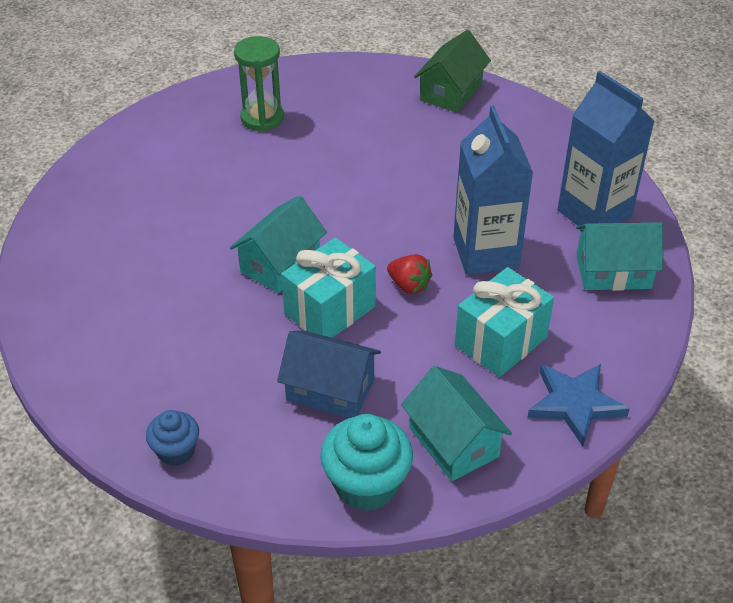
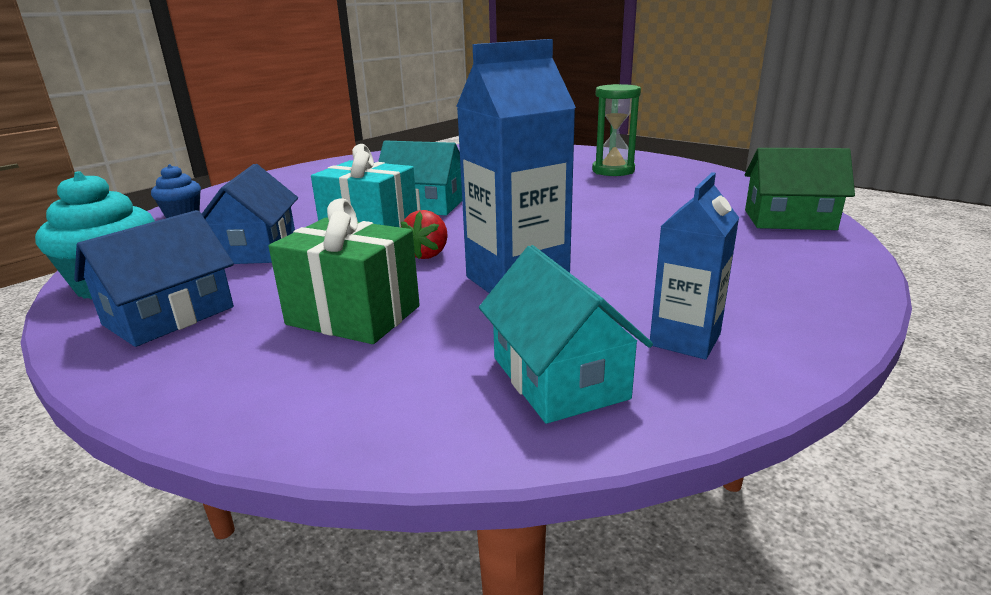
camera: 70 degrees right, 20 degrees down
(453, 442) = (169, 316): turquoise house -> blue house
(501, 341) = (353, 315): turquoise gift -> green gift
(575, 404) = (233, 389): blue star -> none
(594, 213) = (685, 340): blue carton -> blue carton, size x0.60

